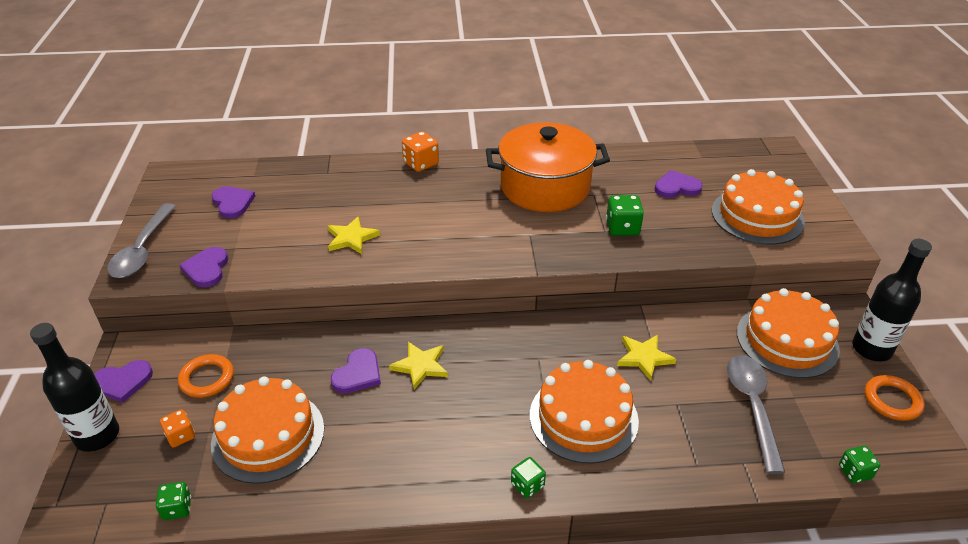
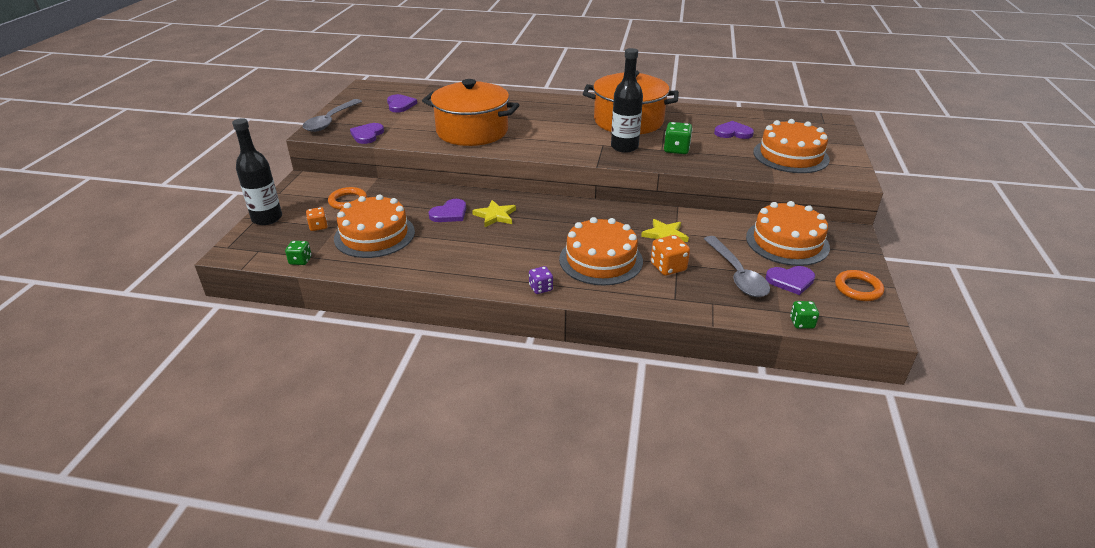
camera: 15 degrees right, 5 degrees down
(122, 382) = (294, 195): purple heart -> purple heart (790, 281)
(351, 238) = (472, 131): yellow star -> orange pot
(421, 164) = (542, 99): orange dice -> orange dice (668, 267)
(527, 485) = (540, 288): green dice -> purple dice
(752, 407) = (737, 274): grey spoon -> grey spoon turned 150 degrees clockwise
(871, 349) = (857, 257): black bottle -> black bottle (624, 147)

